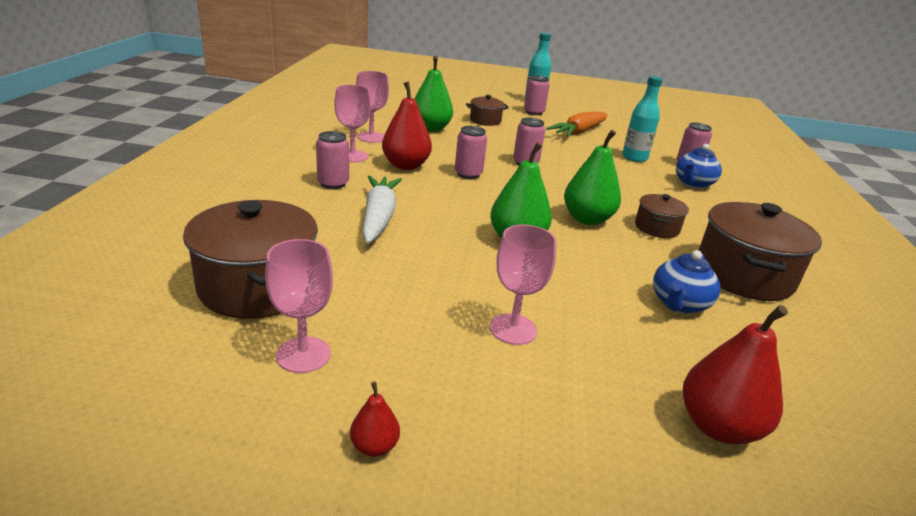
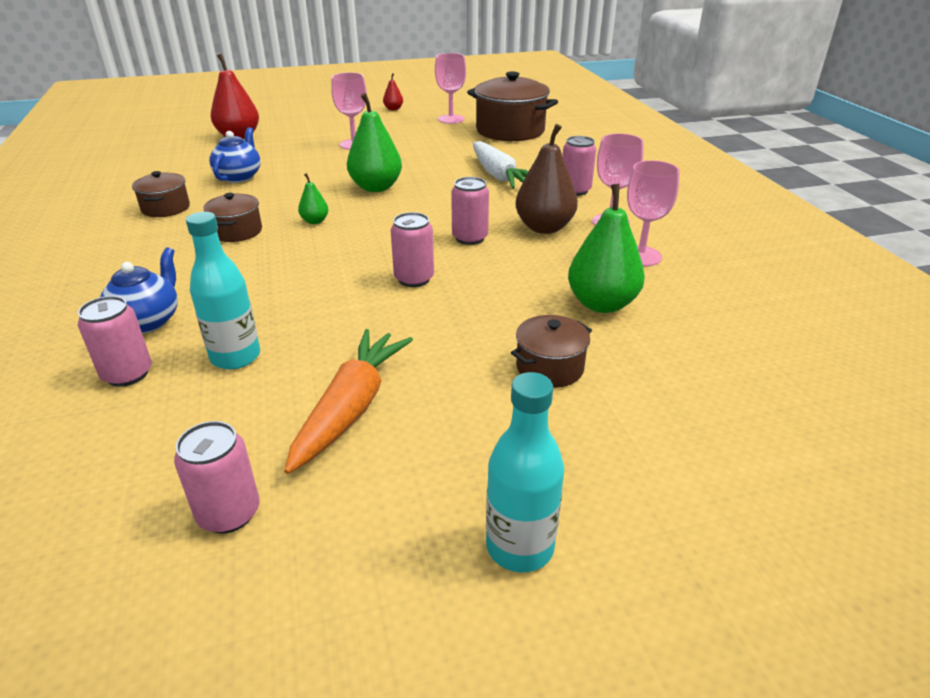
camera: 160 degrees right, 5 degrees up
(405, 166) = (544, 228): red pear -> brown pear
(533, 112) = (483, 461): pink can -> pink can (229, 513)
(587, 219) = (315, 221): green pear -> green pear, size x0.49
(743, 275) = (166, 208): brown pot -> brown pot, size x0.52

